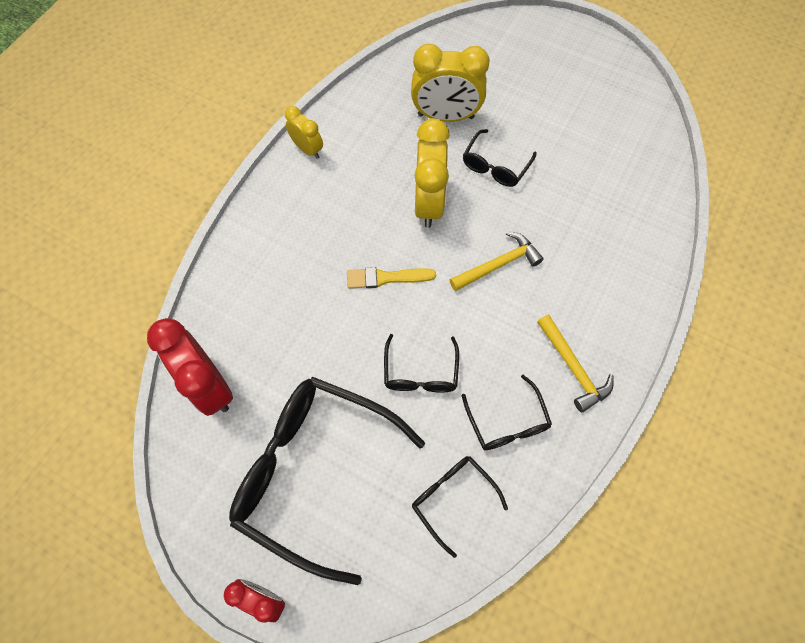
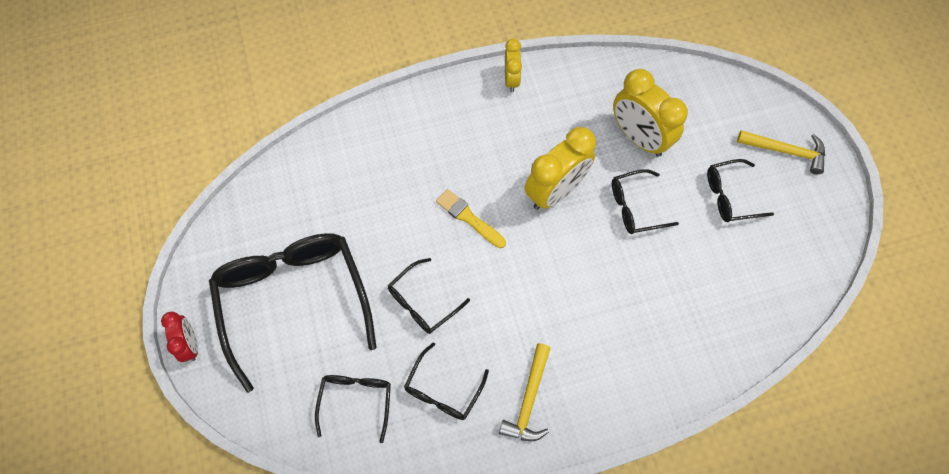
camera: 45 degrees right, 0 degrees up
(209, 385) = (289, 186): red clock -> none
(498, 264) = (556, 279): yellow hammer -> yellow hammer (786, 151)
(547, 105) = (730, 196): none -> black glasses

